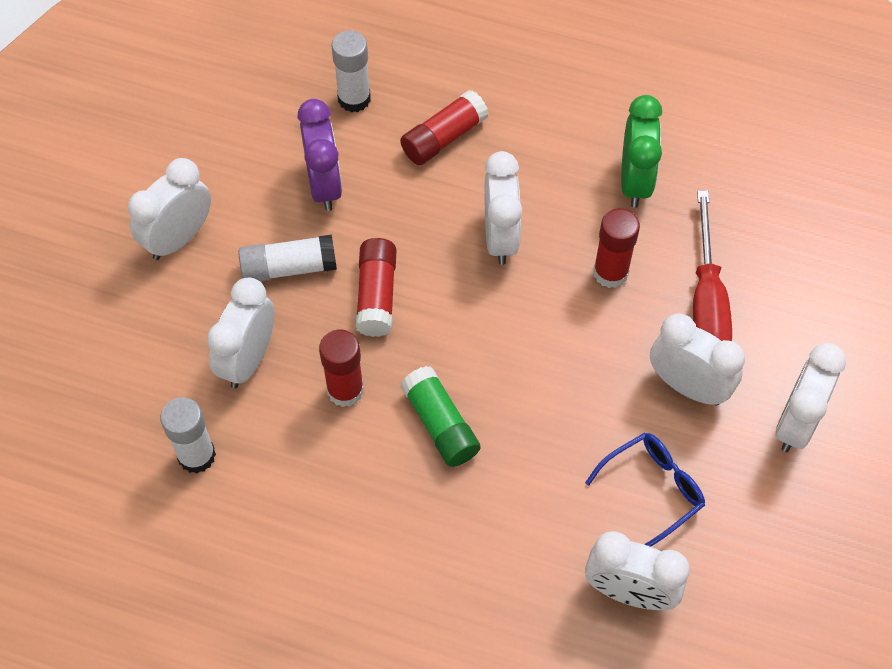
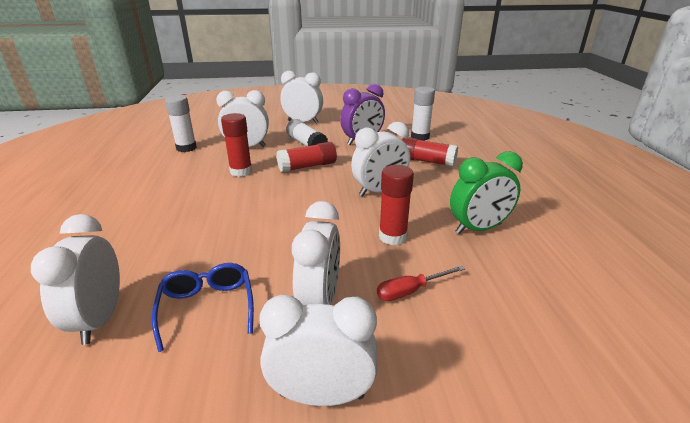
camera: 65 degrees right, 30 degrees down
(440, 424) = (231, 202): green glue stick -> none
(653, 489) = (207, 307): blue glasses -> blue glasses turned 135 degrees counterclockwise
(706, 301) = (410, 291): red screwdriver -> red screwdriver, size x0.55

